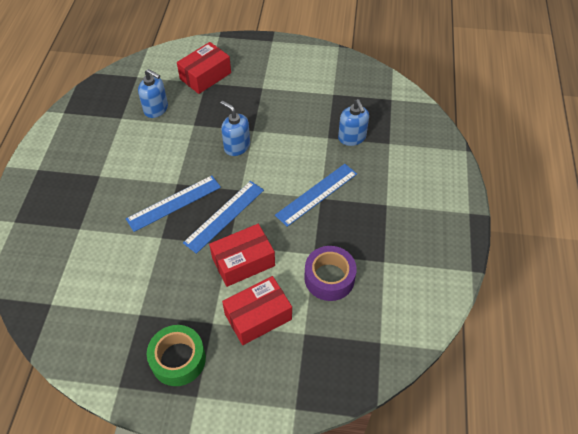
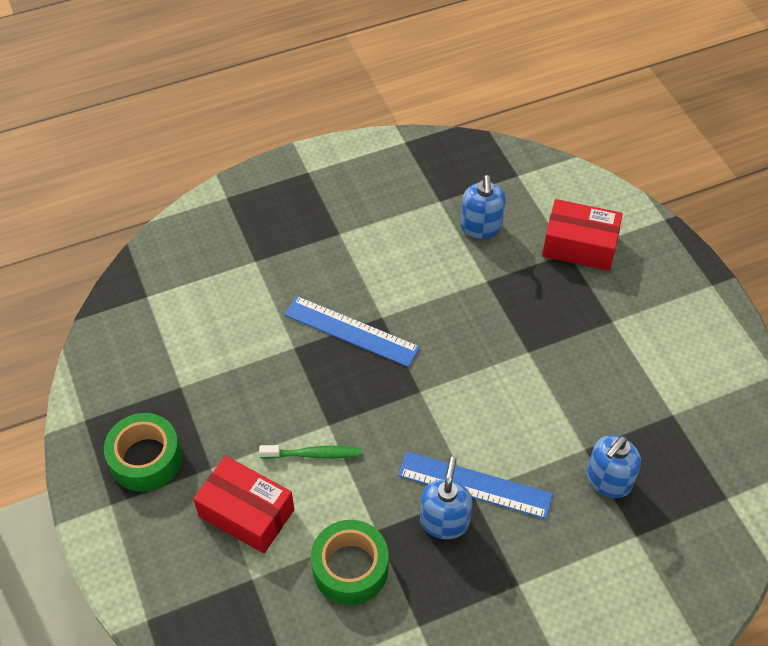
camera: 60 degrees right, 0 degrees up
(224, 216) = (368, 396): blue ruler -> none
(236, 146) = (487, 348): blue soap dispenser -> blue soap dispenser (444, 521)
(243, 262) = (314, 454): red box -> green toothbrush
(329, 278) = (350, 568): purple tape -> green tape

